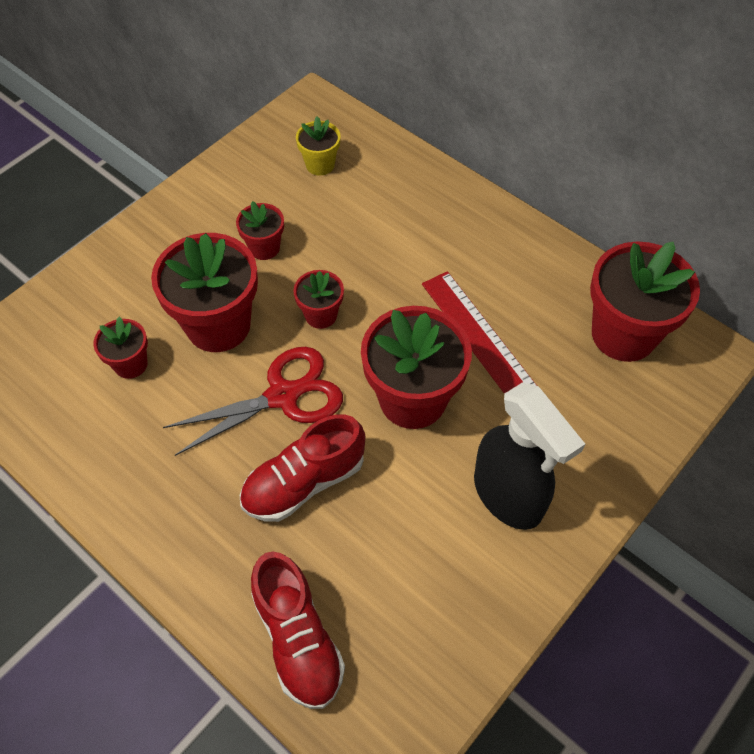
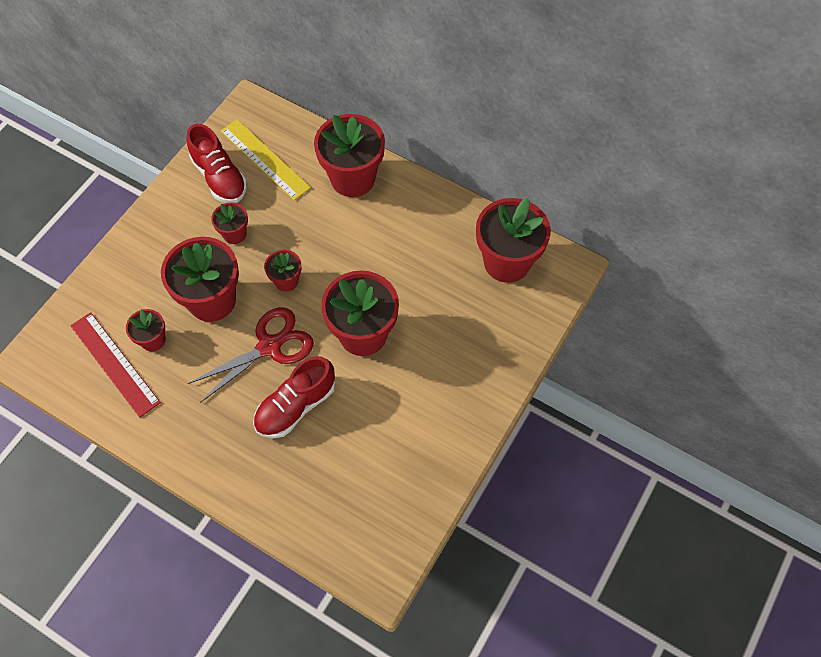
camera: 10 degrees left, 5 degrees up
(298, 639) = (310, 513): red shoe -> red shoe (219, 177)
(320, 165) = (265, 159): yellow flower pot -> yellow ruler
(429, 202) = (353, 178): none -> red flower pot
(479, 337) = (404, 280): red ruler -> red ruler (115, 363)
(508, 496) = (439, 392): black spray bottle -> none

